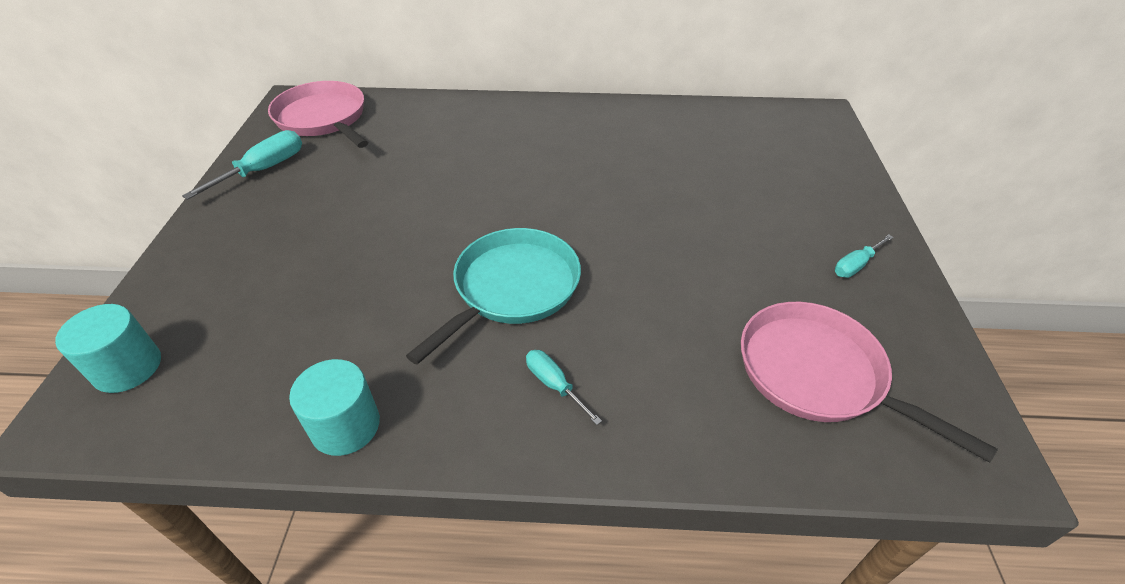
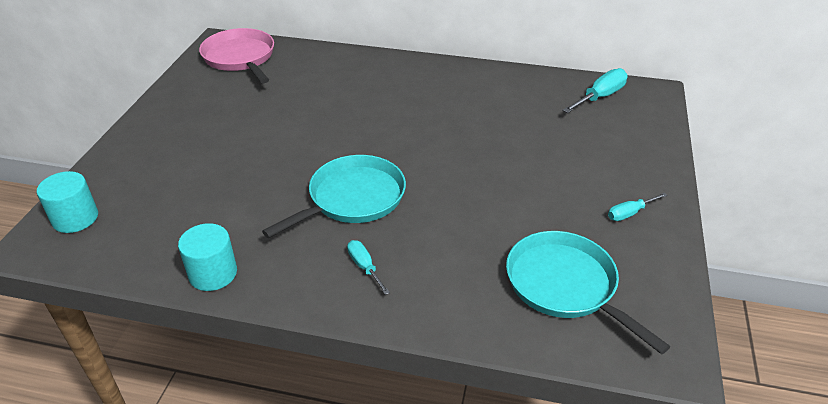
camera: 10 degrees right, 5 degrees down
(263, 170) = (188, 93): turquoise screwdriver -> turquoise screwdriver (600, 97)
(817, 373) = (565, 285): pink pan -> turquoise pan

